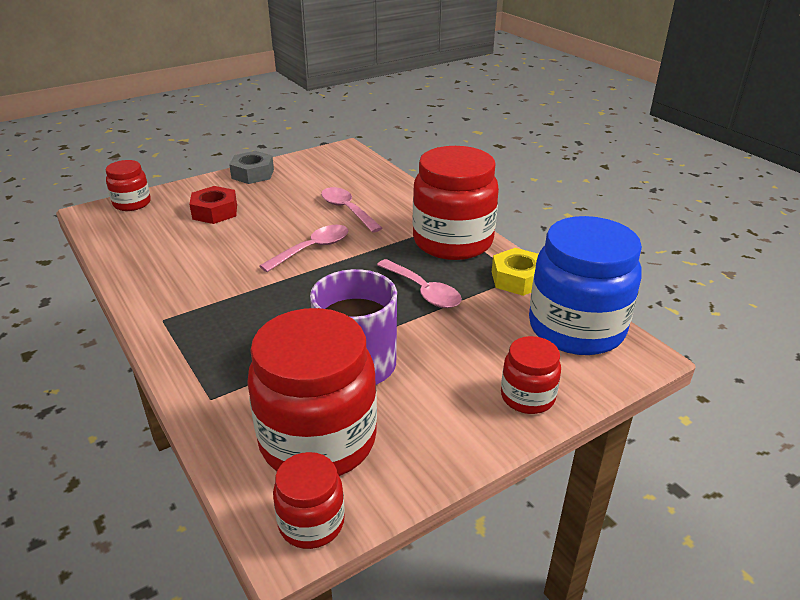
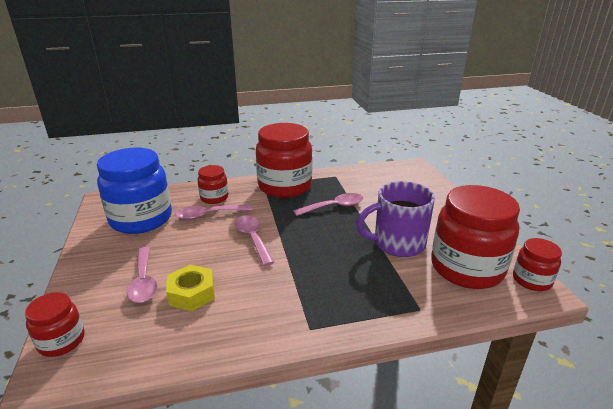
camera: 70 degrees left, 5 degrees down
(215, 212) = (144, 281): red nut -> pink spoon
(253, 174) = (91, 251): grey nut -> none
(518, 279) = (338, 177): yellow nut -> yellow nut (192, 293)
(527, 397) = (440, 198): red jar -> red jar (214, 198)
(576, 328) = (389, 174): blue jar -> blue jar (141, 219)

